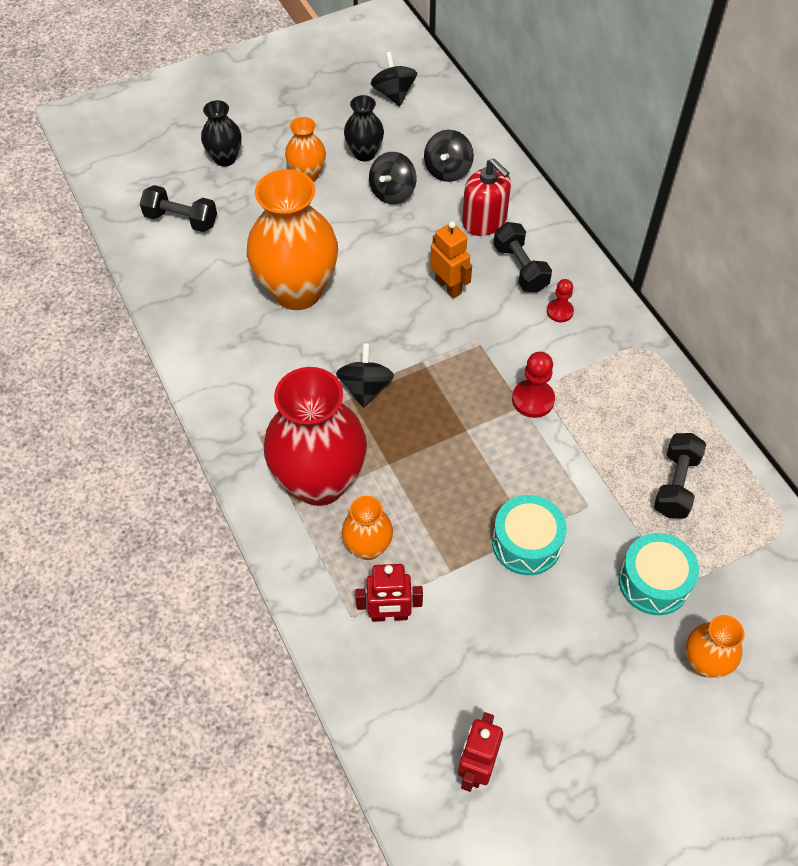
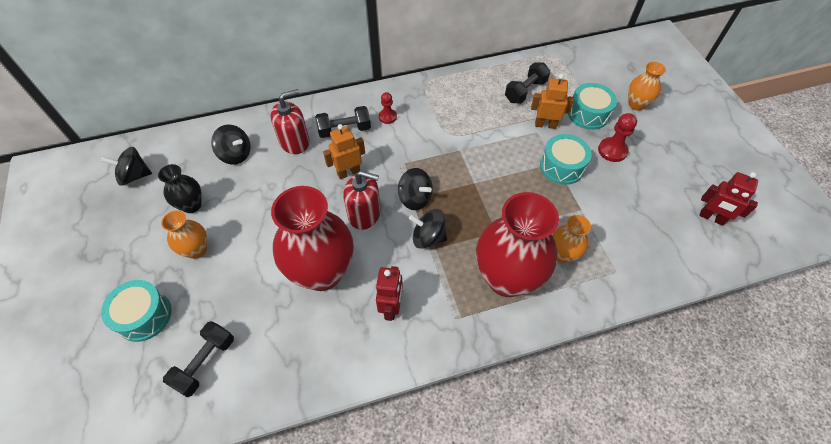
camera: 80 degrees left, 0 degrees up
(225, 158) = (144, 316): black vase -> turquoise drum
(297, 291) = (322, 272): orange vase -> red vase
(387, 315) = (364, 214): none -> red soap dispenser
(389, 615) = (614, 249): red robot -> red robot (391, 307)
(392, 192) = (243, 192): black spinning top -> black spinning top (415, 198)
(533, 400) = (455, 143): red pawn -> red pawn (612, 150)
(608, 517) = (545, 125): none -> orange robot
(676, 484) = (525, 91): black dumbbell -> black dumbbell turned 75 degrees counterclockwise

